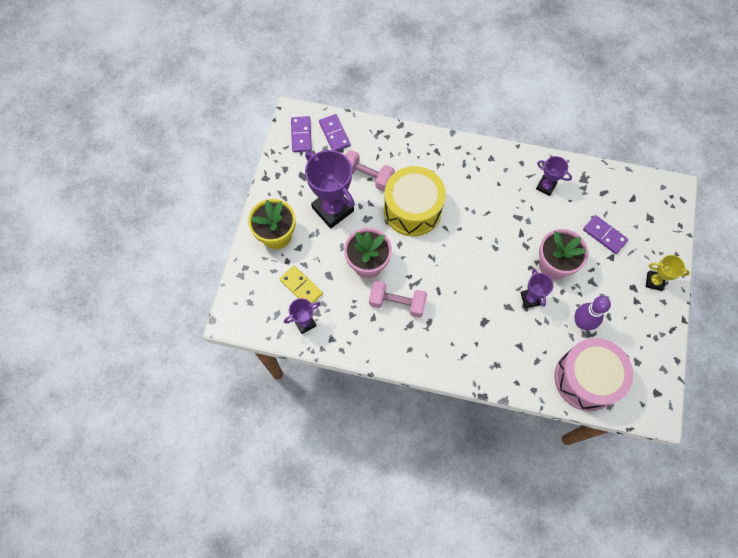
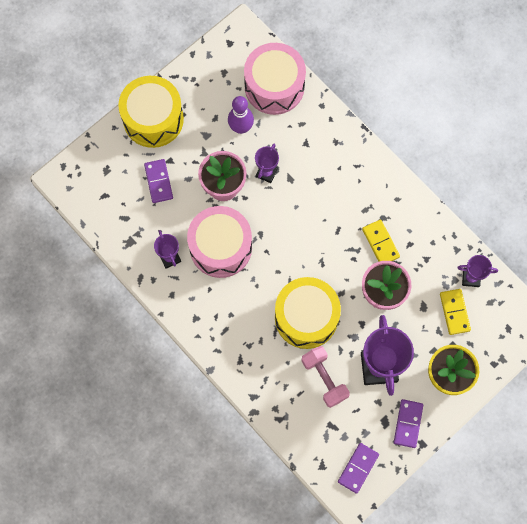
camera: 145 degrees left, 5 degrees up
(334, 134) = (324, 446): purple domino -> purple domino (408, 423)
(397, 303) = (380, 243): pink dumbbell -> yellow domino
(516, 218) = (220, 247): none -> pink drum
(654, 281) = (153, 119): yellow trophy -> yellow drum

